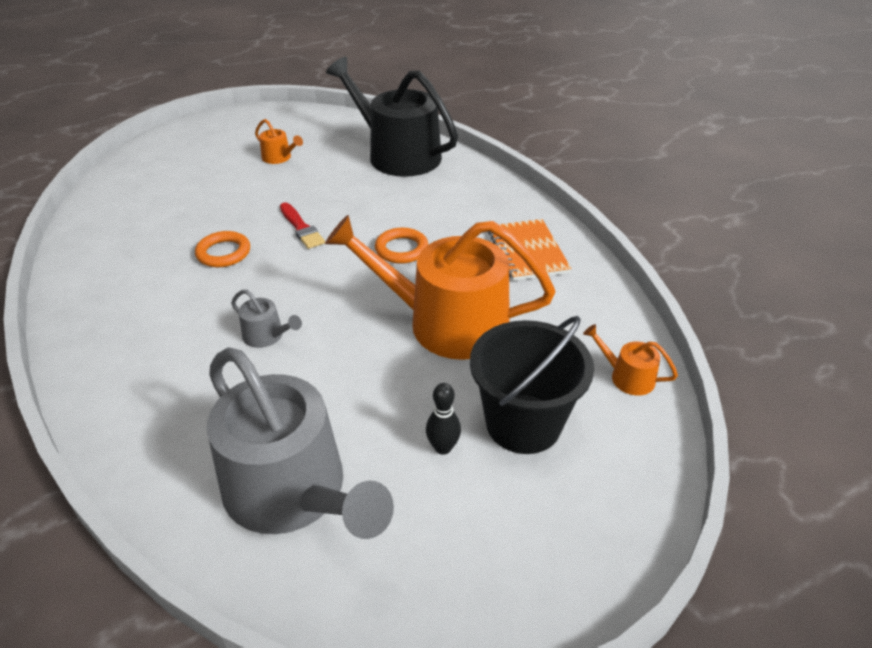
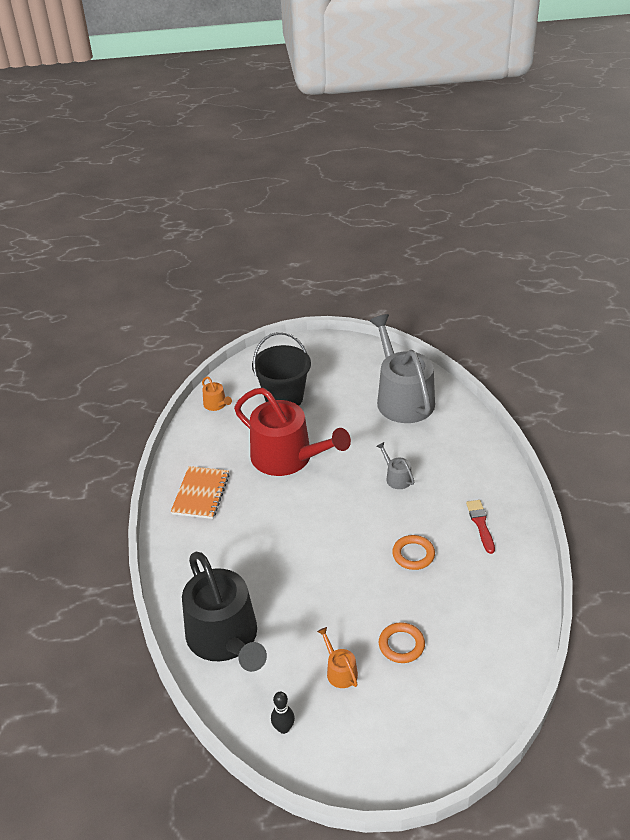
camera: 155 degrees left, 0 degrees up
(301, 228) = (348, 564): red brush -> red brush (480, 524)
(401, 249) = (284, 520): orange ring -> orange ring (401, 645)
(443, 447) = (327, 398): black bowling pin -> black bowling pin (283, 728)
(445, 322) = (288, 458): orange watering can -> red watering can

